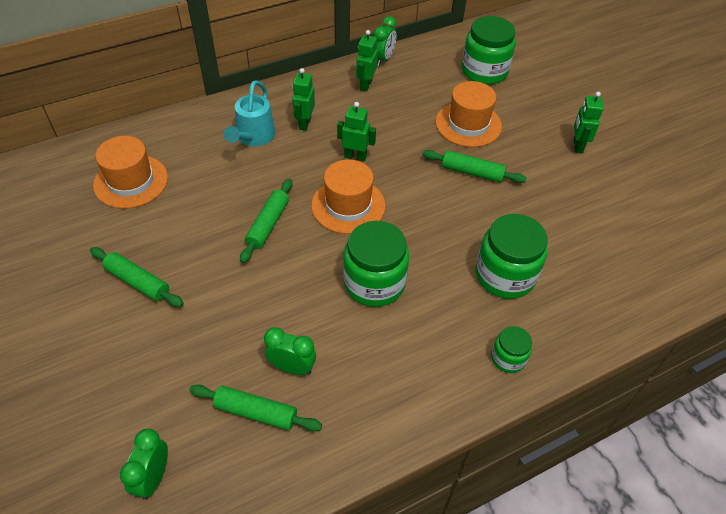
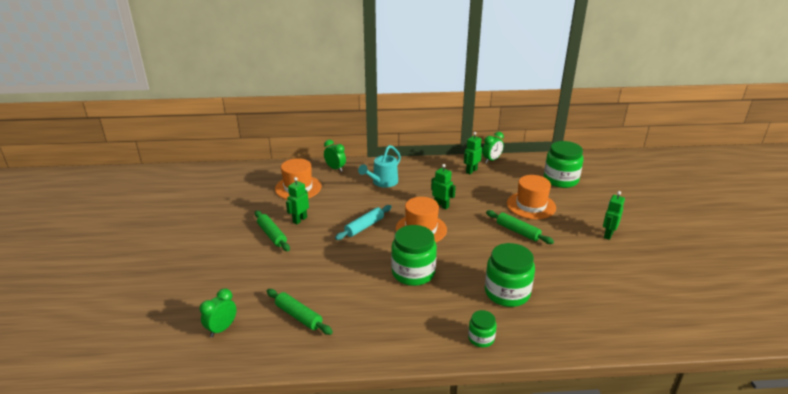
camera: 25 degrees right, 20 degrees down
(268, 225) = (364, 227): green rolling pin -> turquoise rolling pin
(292, 367) = (334, 301): green clock -> green clock (335, 168)
(304, 123) = (419, 182): green robot -> green robot (299, 220)

